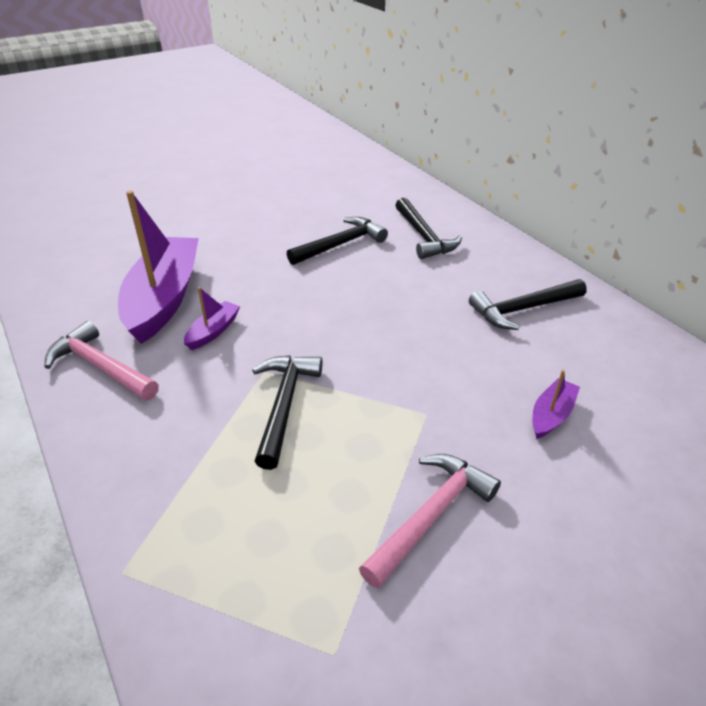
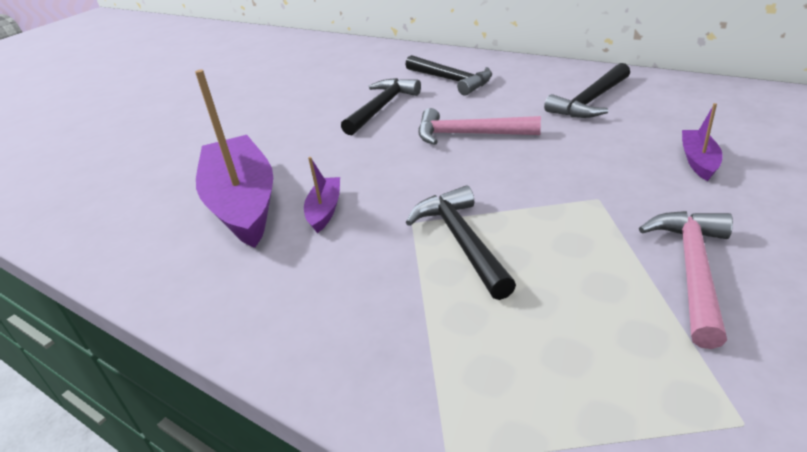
camera: 20 degrees left, 5 degrees down
(101, 367) = (228, 284): pink hammer -> pink hammer (469, 134)

